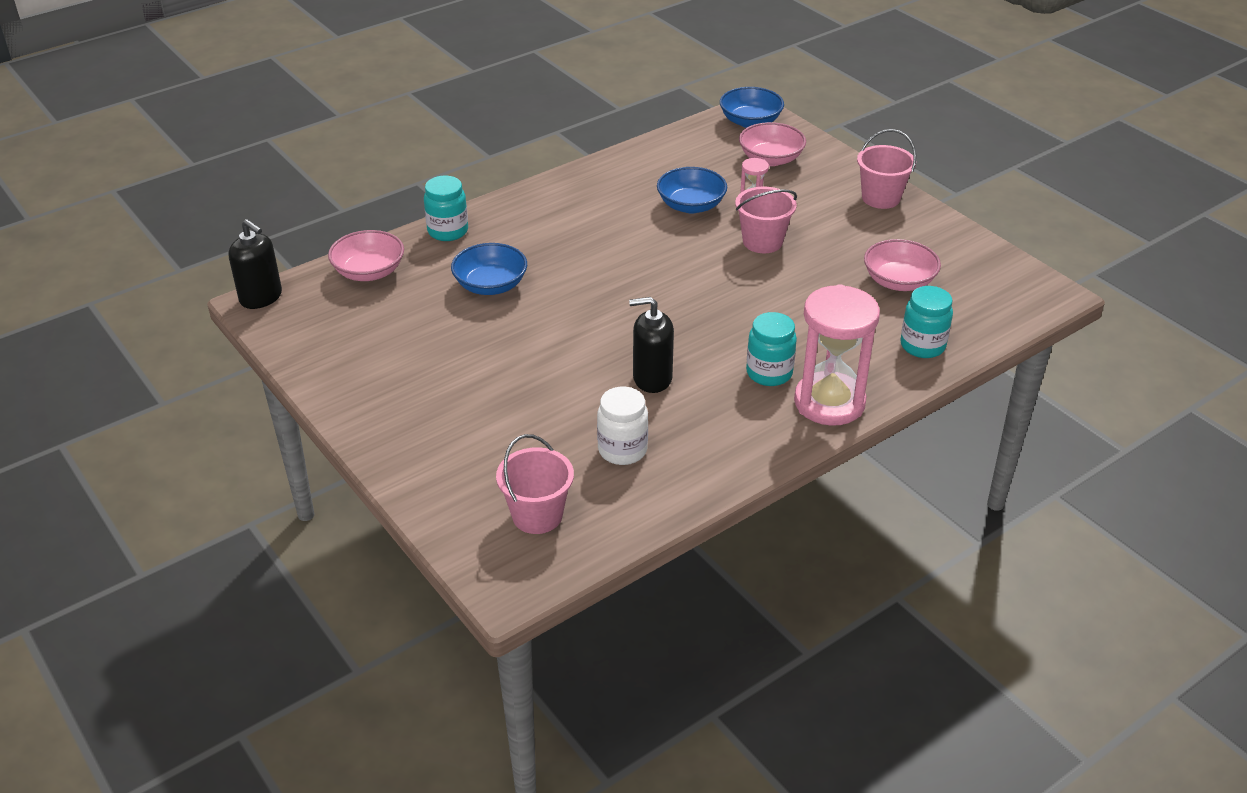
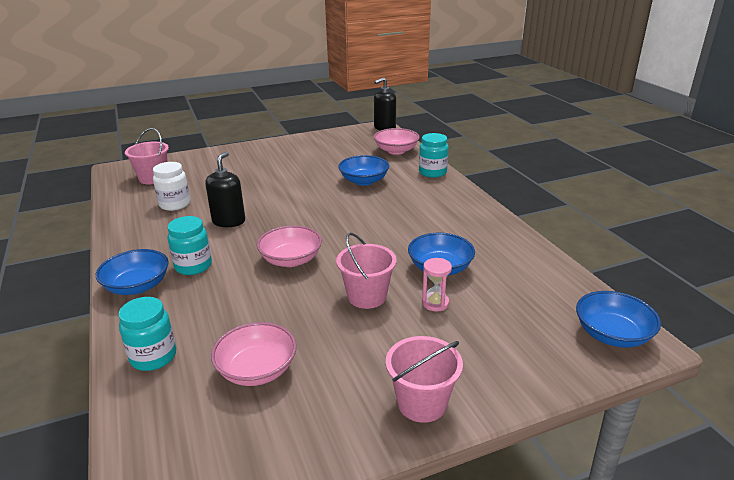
camera: 105 degrees right, 10 degrees down
(770, 159) = (523, 333): pink bowl -> pink bowl (291, 260)
(829, 402) = (137, 286): pink hourglass -> blue bowl

